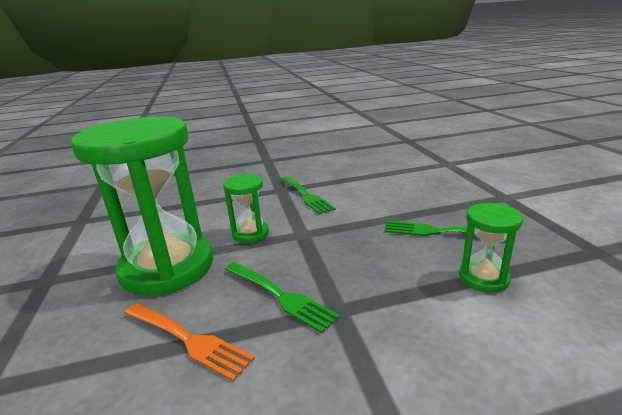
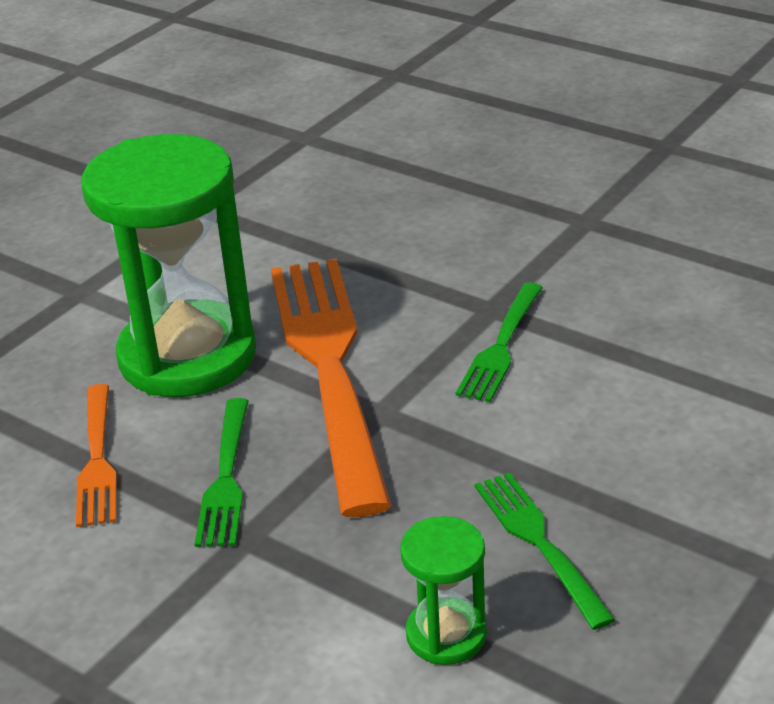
camera: 50 degrees right, 10 degrees up
(250, 233) = (329, 367): green hourglass -> orange fork

